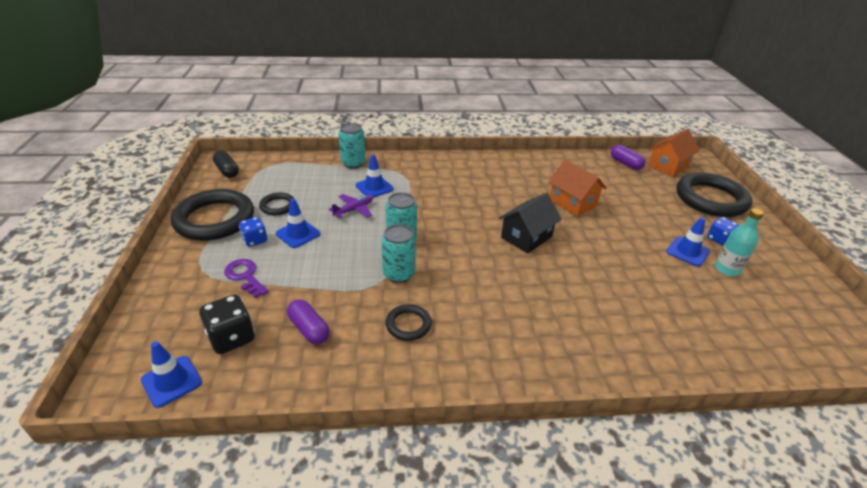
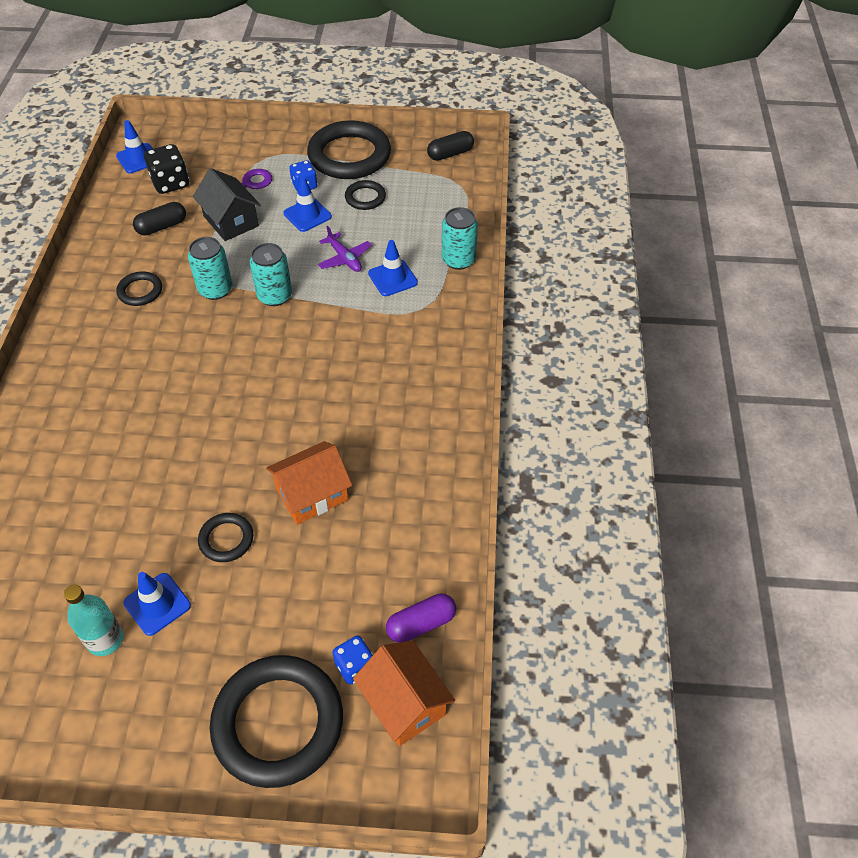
camera: 100 degrees right, 15 degrees up
(309, 329) = (162, 227): purple capsule -> black capsule
(526, 237) = (246, 416): black house -> black house (231, 221)
(625, 231) = (226, 539): none -> black ring
(718, 239) = (170, 668): blue dice -> blue dice (355, 666)

